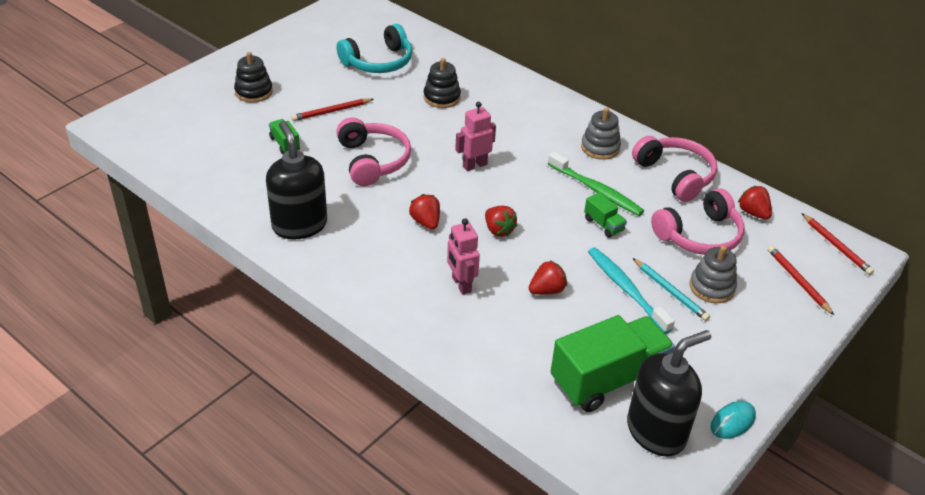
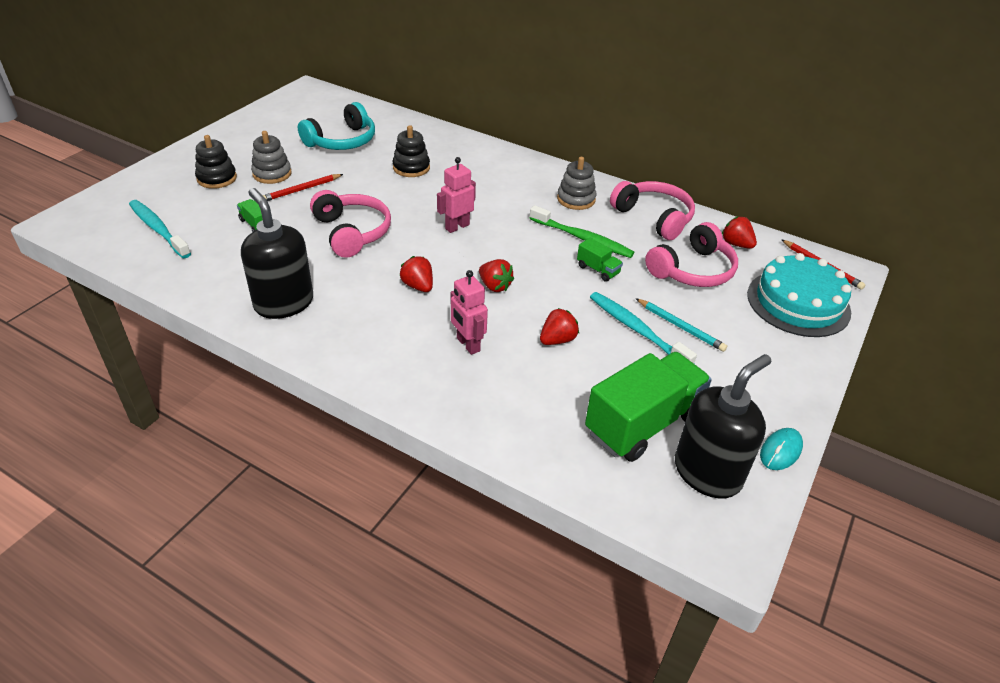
camera: 10 degrees left, 0 degrees up
(195, 139) = (158, 229): none -> turquoise toothbrush
(711, 287) = (719, 318): grey stacking toy -> grey stacking toy (272, 174)
(798, 281) = (798, 303): red pencil -> turquoise cake

